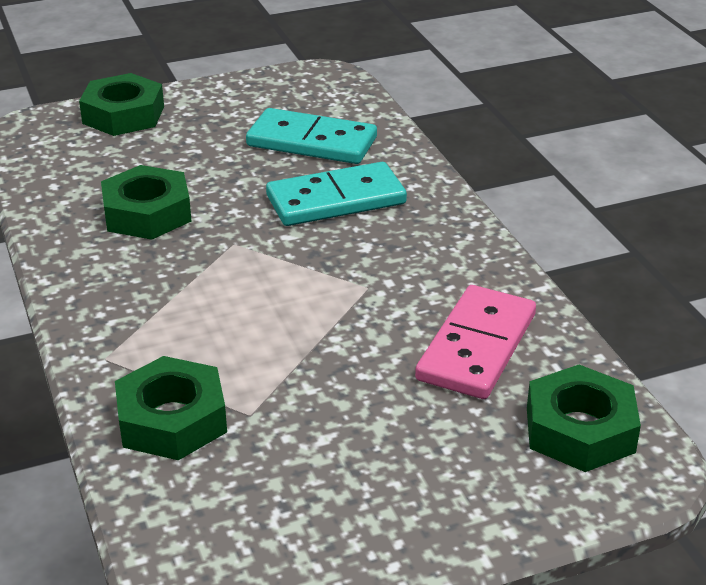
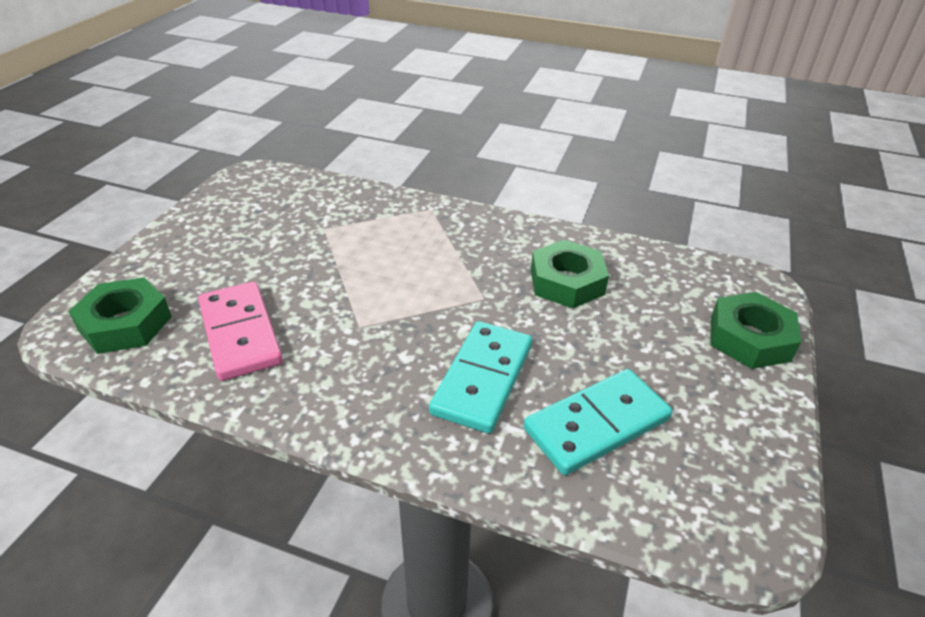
camera: 130 degrees right, 5 degrees up
(172, 420) = (356, 207): green nut -> none

